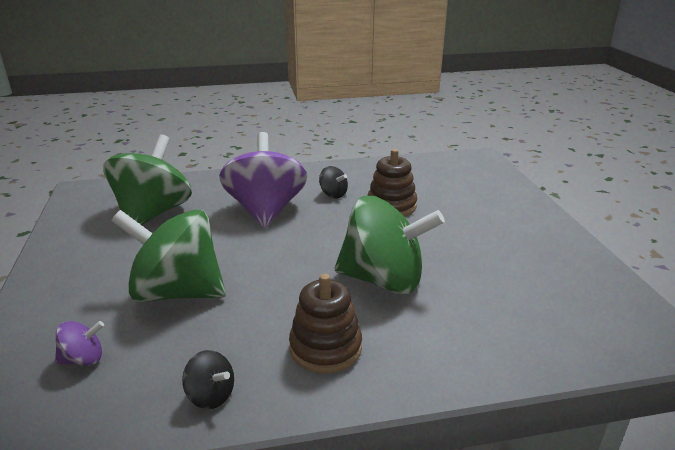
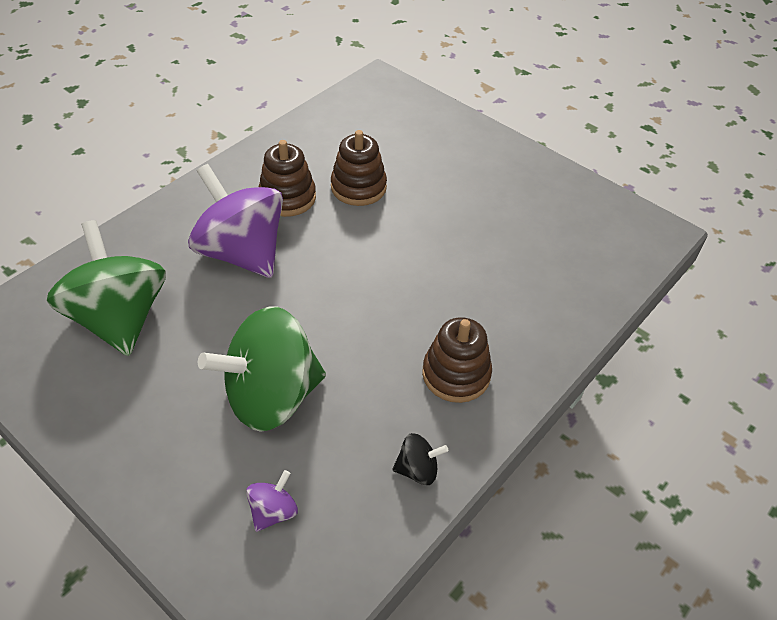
camera: 40 degrees left, 20 degrees up
(333, 194) = (287, 197): black spinning top -> brown stacking toy
(383, 280) = (434, 281): green spinning top -> none

